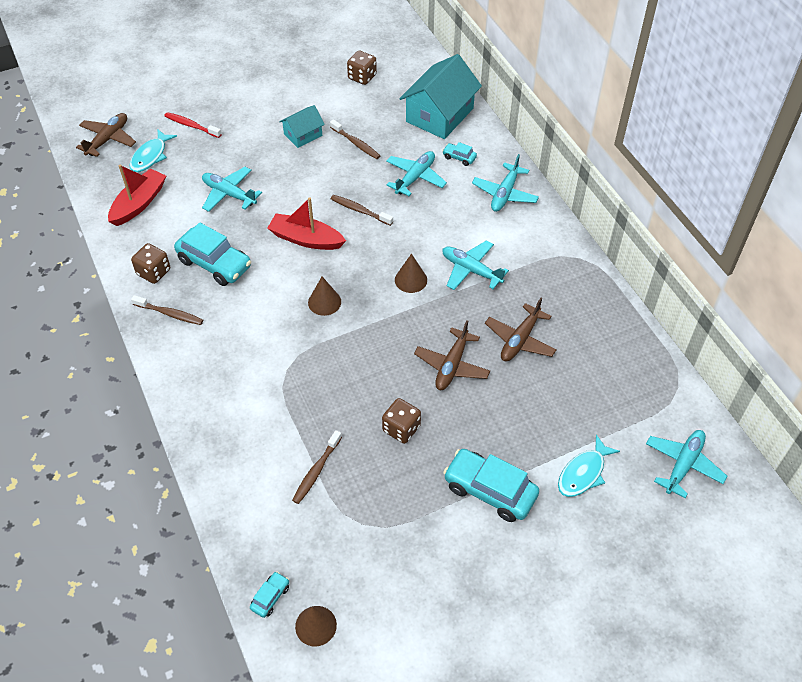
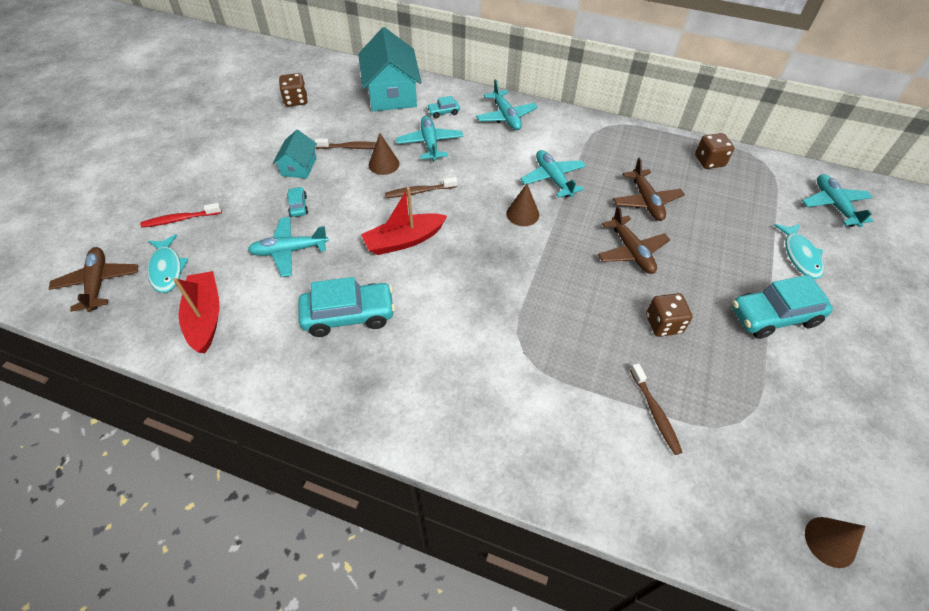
camera: 45 degrees left, 0 degrees up
(154, 272) = (298, 366): brown dice -> brown dice (709, 161)
(170, 314) = (361, 390): brown toothbrush -> none
(270, 597) = (771, 556): turquoise car -> turquoise car (298, 206)
(324, 302) = (482, 276): brown cone -> brown cone (384, 164)
(471, 270) = (553, 179): turquoise plane -> turquoise plane turned 75 degrees clockwise

